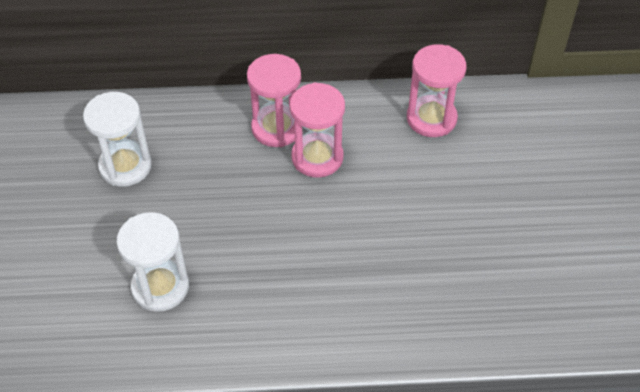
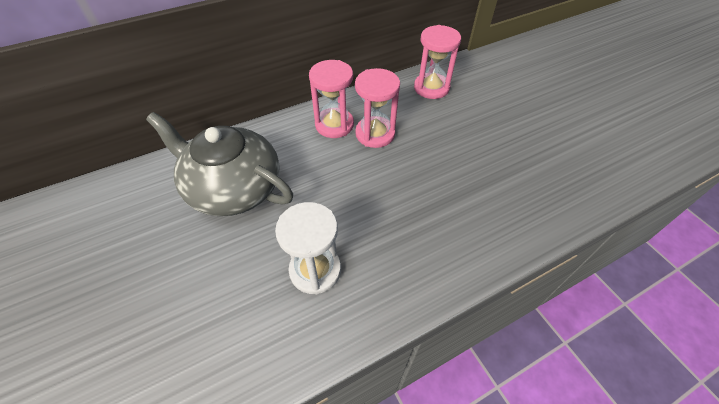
camera: 25 degrees left, 0 degrees up
(125, 166) = (233, 188): white hourglass -> grey teapot

